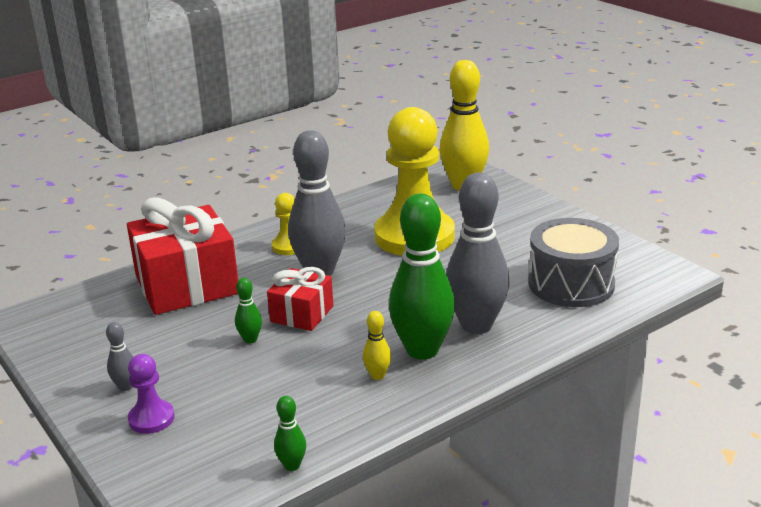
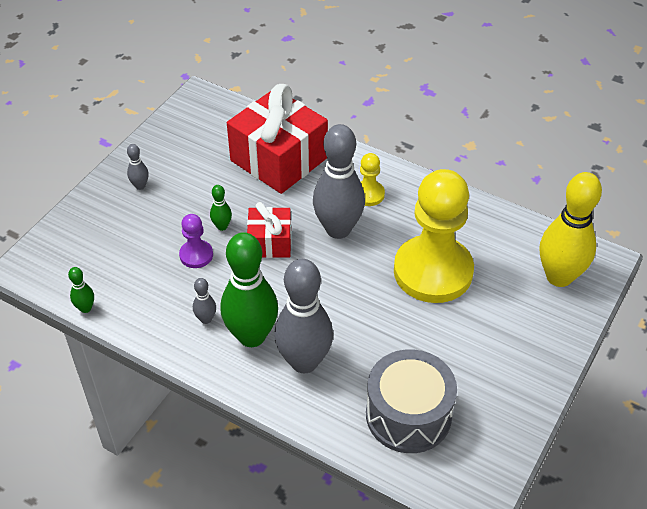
camera: 65 degrees right, 20 degrees up
(151, 419) = (110, 215): purple pawn -> purple pawn (196, 255)
(377, 375) = (206, 319): yellow bowling pin -> grey bowling pin

